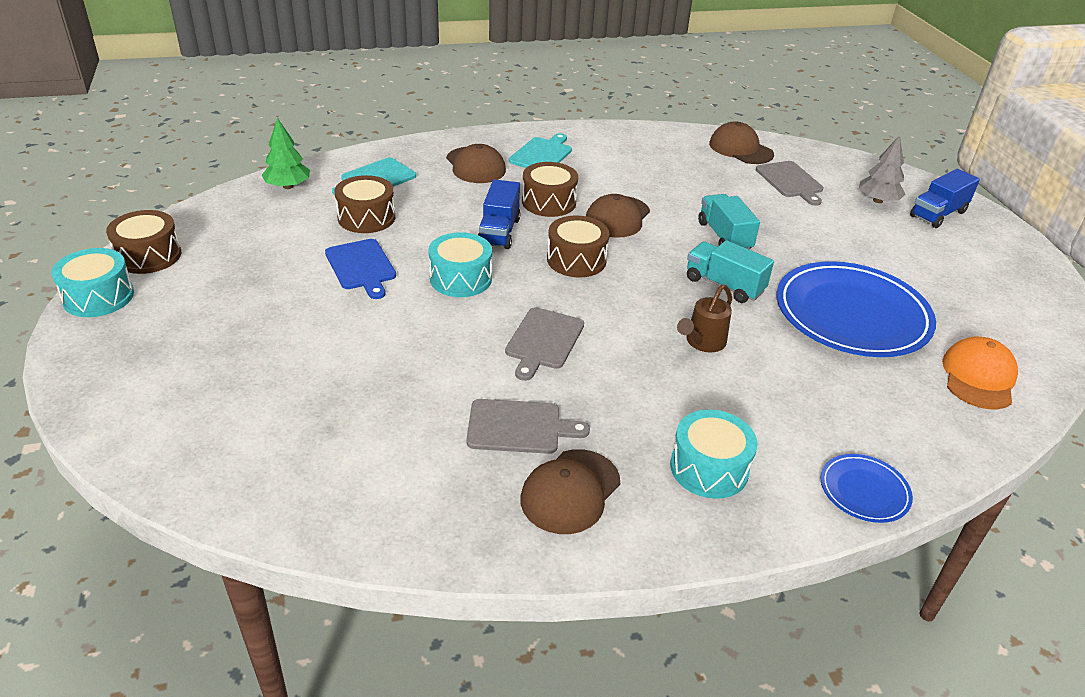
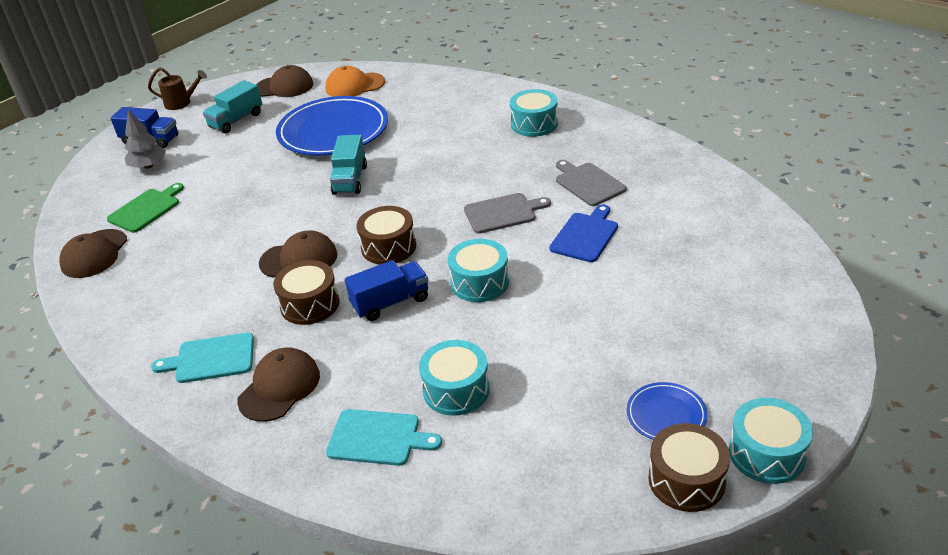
camera: 120 degrees left, 0 degrees up
(288, 186) = (464, 491): green tree -> none
(361, 266) = (528, 339): blue cutting board -> blue cutting board (585, 235)
(366, 217) = (456, 390): brown drum -> turquoise drum
(570, 491) = (607, 149): brown cap -> brown cap (284, 87)
(702, 342) = (428, 163): brown watering can -> brown watering can (181, 103)
(724, 236) = (278, 203): turquoise truck -> turquoise truck (236, 120)
(790, 181) = (146, 209): grey cutting board -> green cutting board
(864, 491) = (492, 88): blue plate -> blue plate (666, 415)

